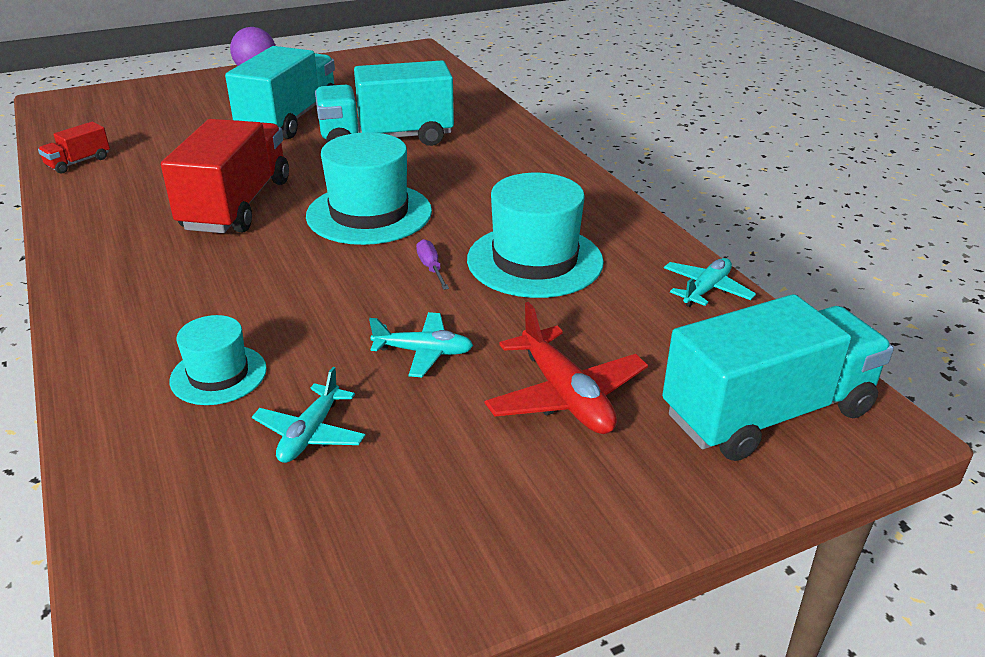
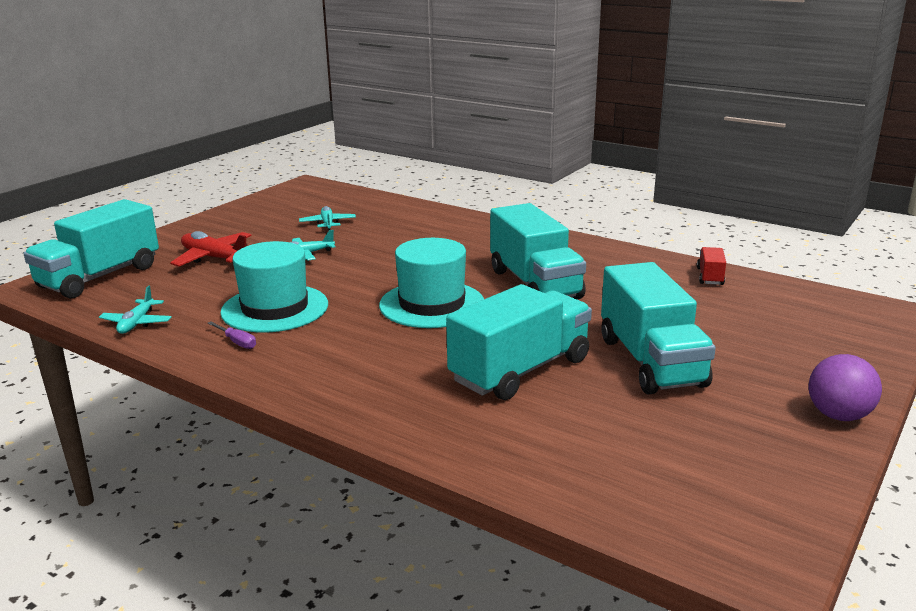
camera: 150 degrees right, 10 degrees down
(218, 375) = (396, 226): turquoise hat -> none
(236, 205) = (535, 284): red truck -> turquoise truck
(431, 268) = (344, 287): purple screwdriver -> purple screwdriver (237, 342)

